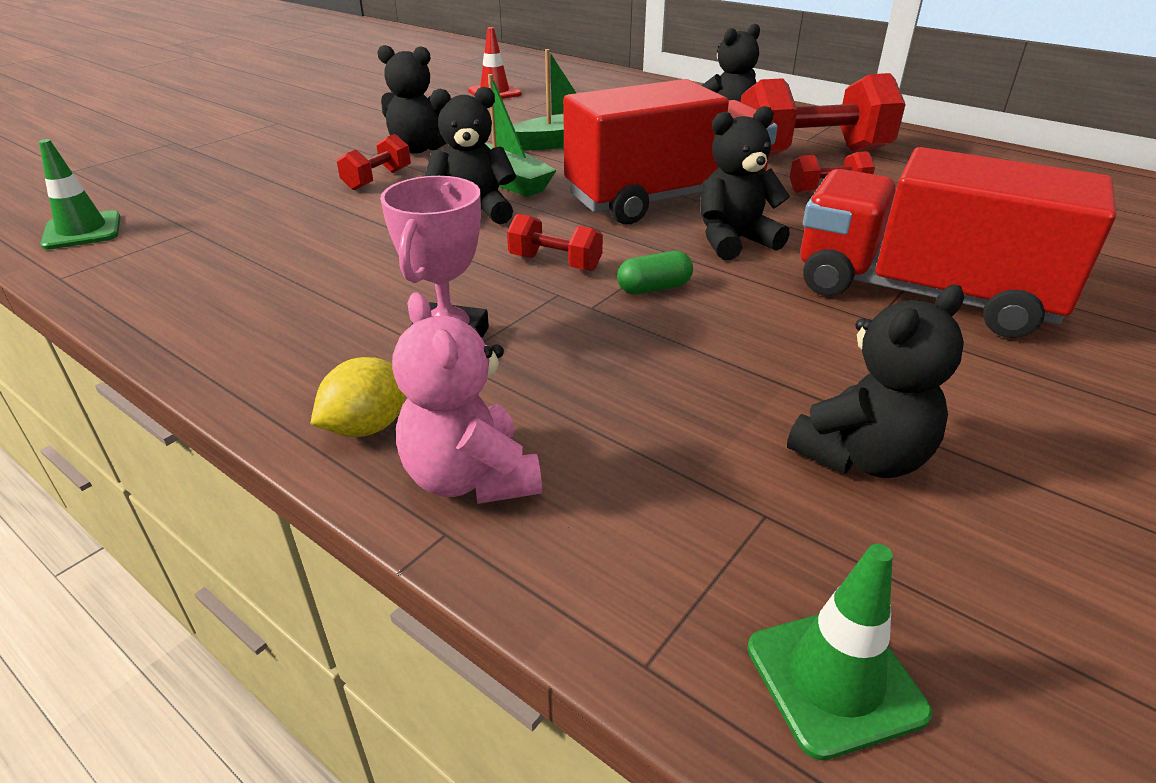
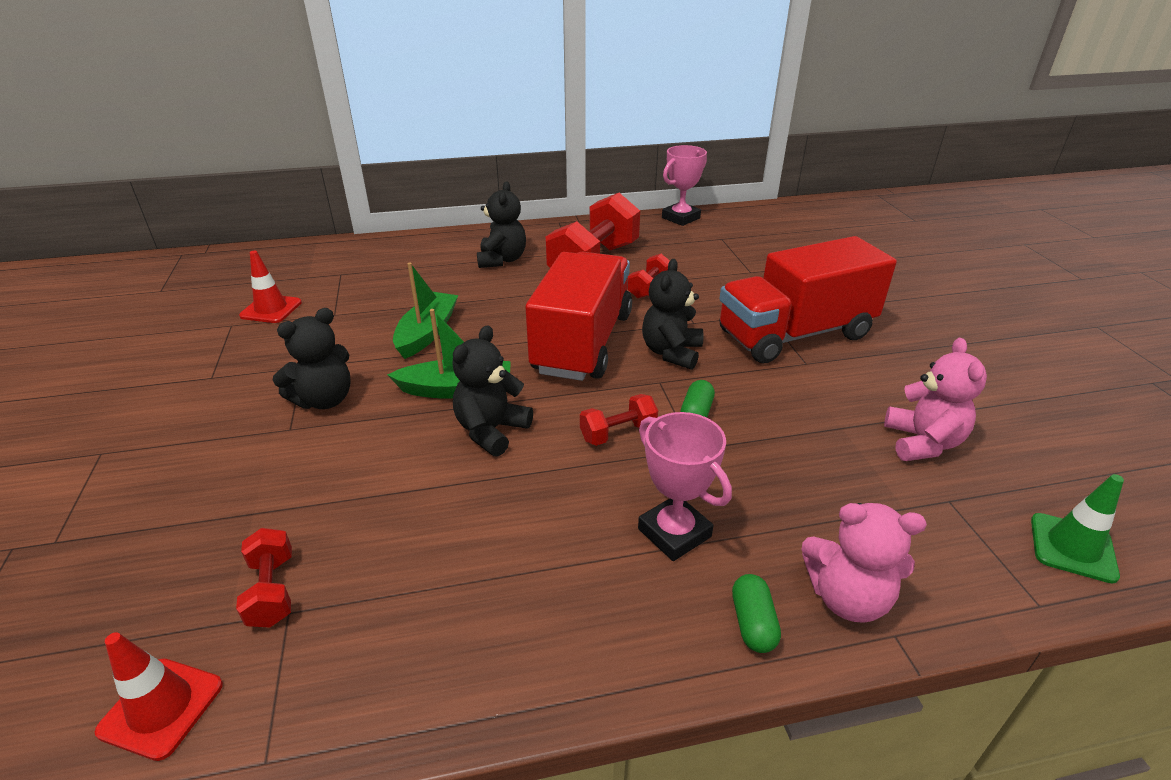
camera: 50 degrees left, 0 degrees up
(82, 231) = (161, 708): green traffic cone -> red traffic cone
(367, 426) = (753, 623): yellow lemon -> green capsule
(377, 179) = (353, 449): red dumbbell -> red dumbbell (272, 591)
(862, 457) = (922, 442): black teddy bear -> pink teddy bear
(1010, 156) = (680, 218): none -> pink trophy

